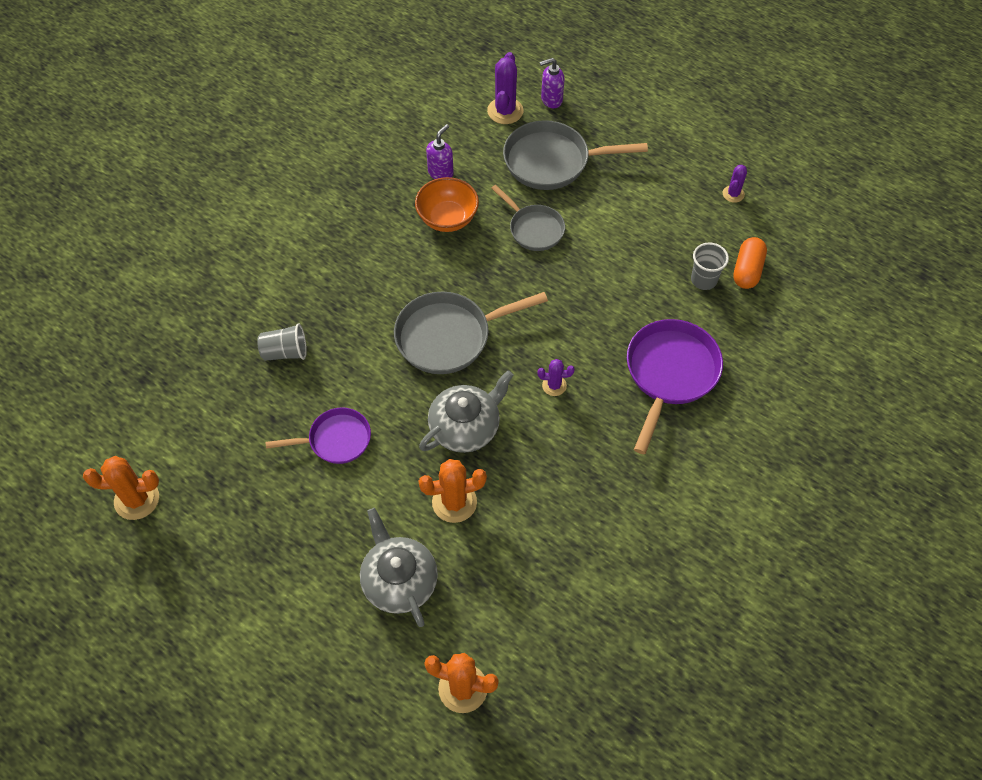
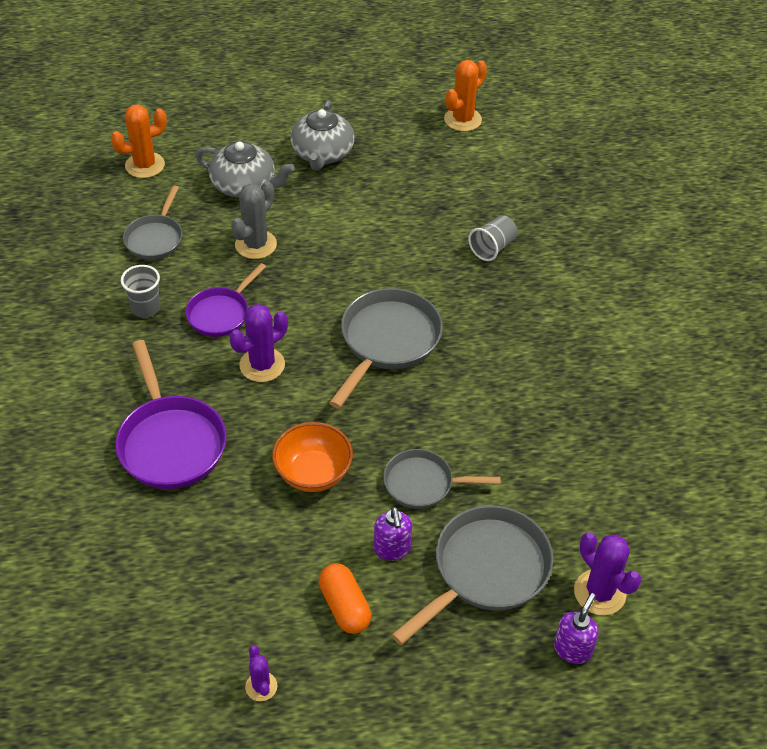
camera: 135 degrees right, 10 degrees down
(335, 440) = (383, 224): purple pan -> purple pan (221, 313)
(441, 173) = (571, 472): purple soap dispenser -> purple soap dispenser (392, 549)
(447, 218) = (509, 434): orange bowl -> orange bowl (313, 473)
(454, 502) = (256, 245): orange cactus -> grey cactus
(466, 427) = (300, 292): grey teapot -> grey teapot (322, 154)
(529, 579) = (155, 238): none -> grey pan
(554, 385) = (262, 365): purple cactus -> purple cactus, size x1.73
(703, 280) = (211, 555): grey cup -> grey cup (145, 308)
(747, 270) = (174, 600): orange capsule -> orange capsule (344, 606)

